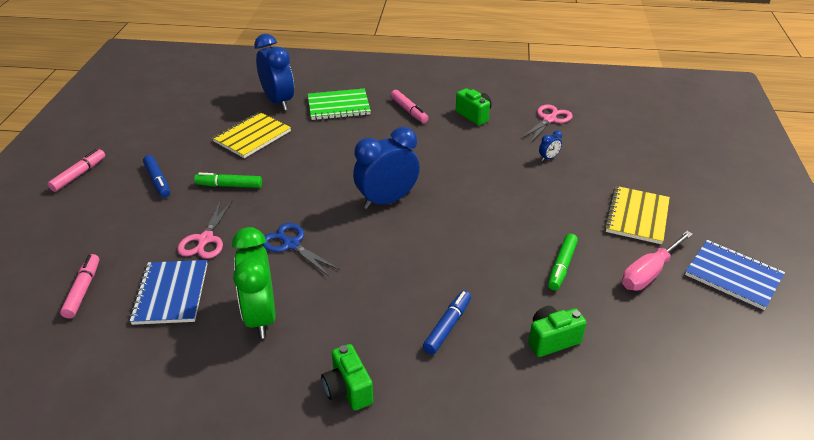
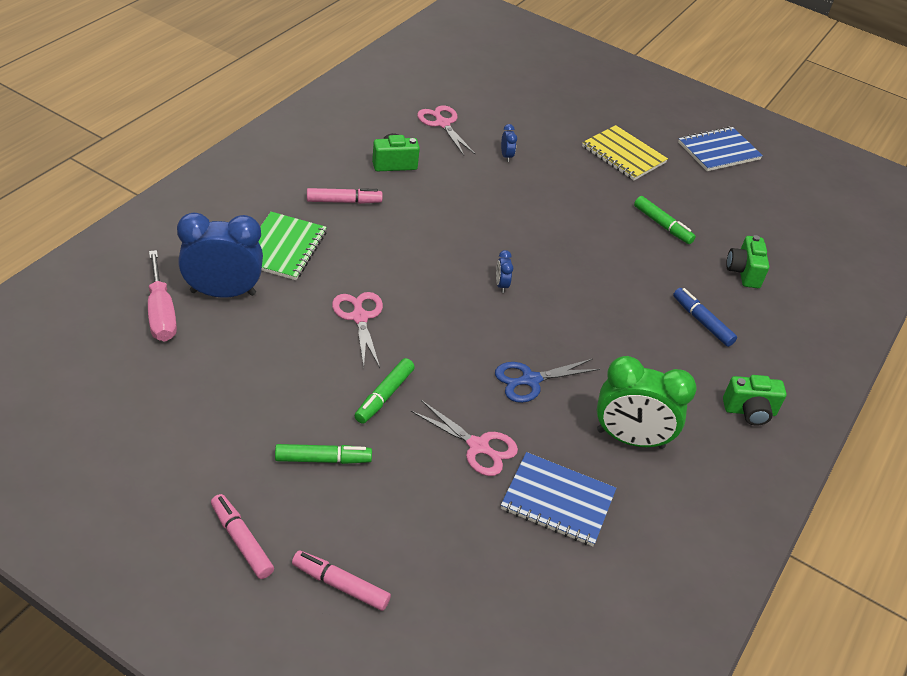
camera: 70 degrees left, 5 degrees up
(83, 290) = (508, 581): pink marker -> pink marker (340, 585)
(158, 181) = (323, 459): blue marker -> green marker
(252, 136) = (289, 343): yellow notebook -> none
(297, 153) = (360, 317): none -> pink scissors
(387, 200) = (501, 285): blue clock -> blue clock, size x0.40
(649, 273) = (694, 186): pink screwdriver -> pink screwdriver (161, 313)

